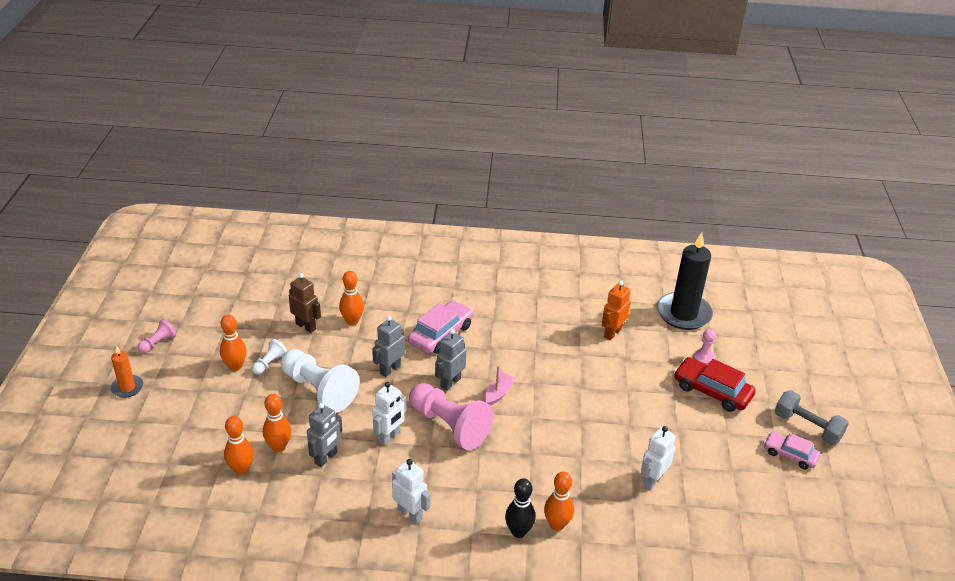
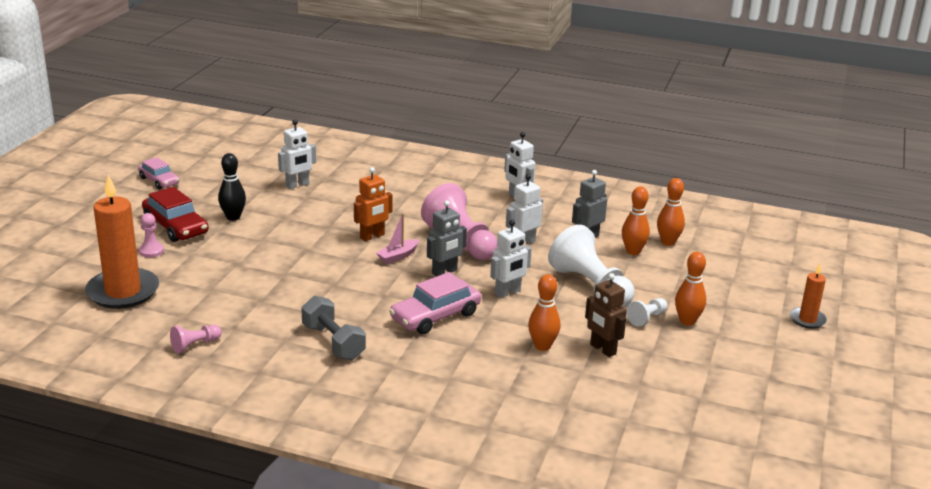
camera: 165 degrees left, 10 degrees down
(158, 343) = (789, 359): pink pawn -> pink pawn (195, 345)
(390, 369) = (508, 292): grey robot -> white robot
(518, 531) = (432, 177): black bowling pin -> black bowling pin (233, 217)
(557, 524) = (398, 176): orange bowling pin -> none
(612, 333) = (229, 287): orange robot -> orange robot (372, 236)
(683, 314) = (123, 292): black candle -> orange candle
(807, 427) = (118, 192): grey dumbbell -> grey dumbbell (333, 342)

